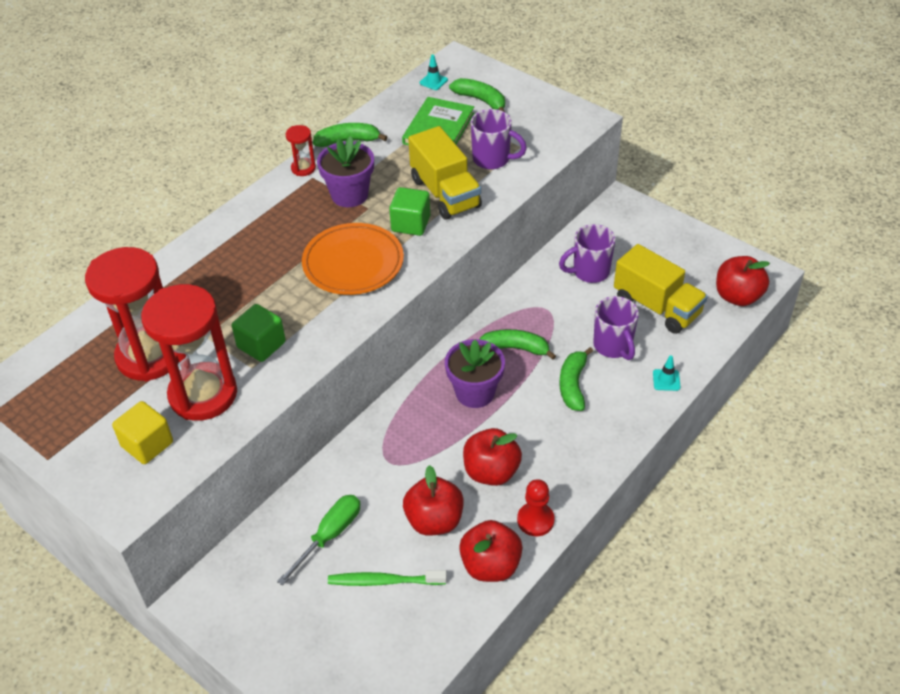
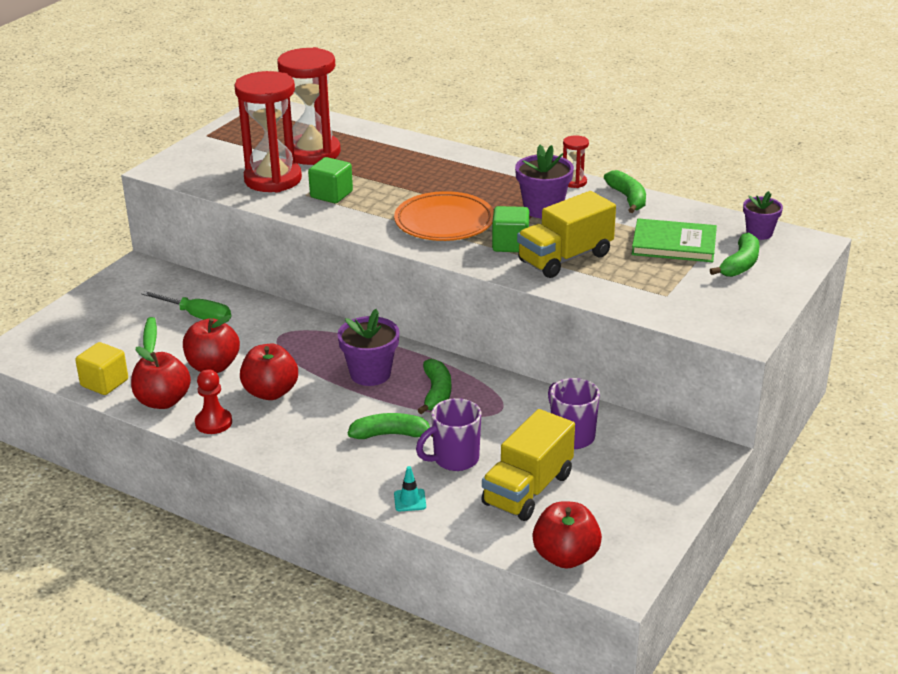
camera: 80 degrees right, 15 degrees down
(147, 444) = (220, 167): yellow cube -> yellow cube (104, 383)
(433, 81) = (759, 233): turquoise traffic cone -> purple flower pot
(492, 159) = (634, 280): purple mug -> none

